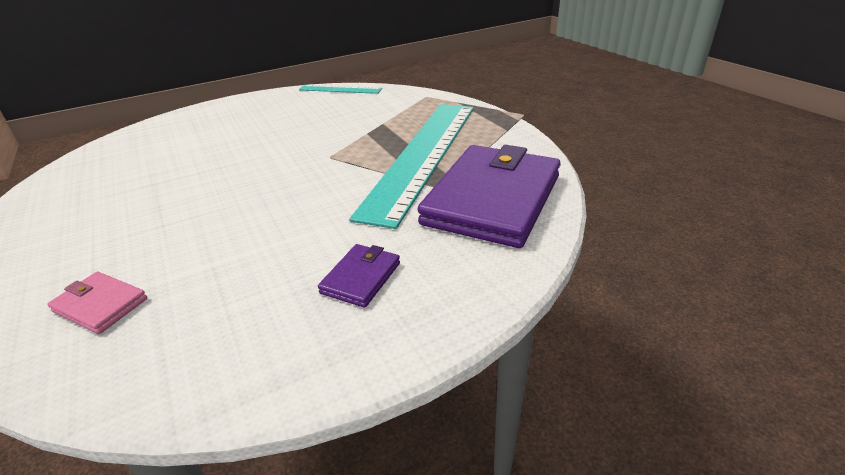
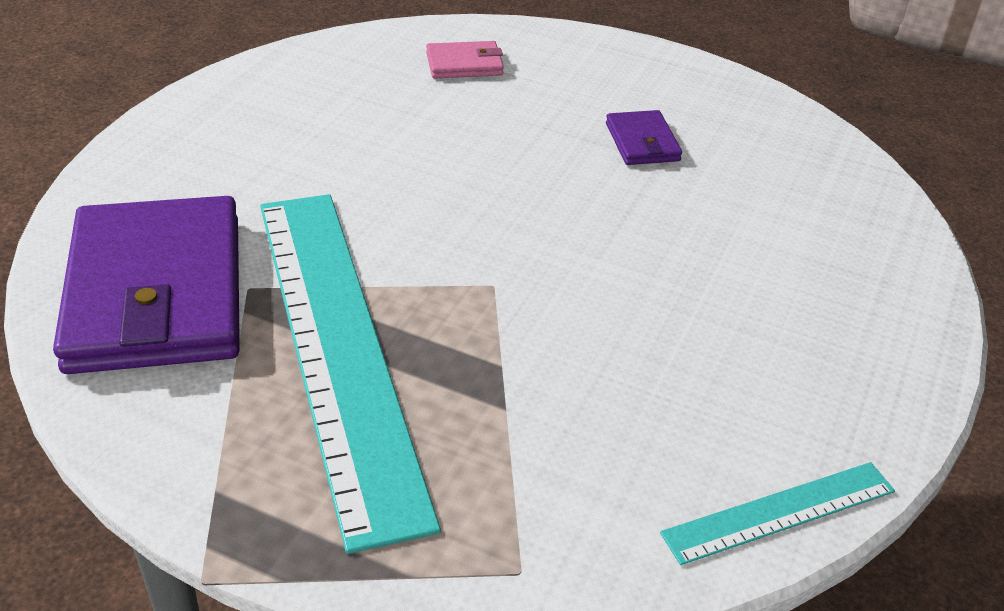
camera: 140 degrees right, 5 degrees up
(361, 278) = (251, 150): purple wallet -> purple wallet (642, 142)

